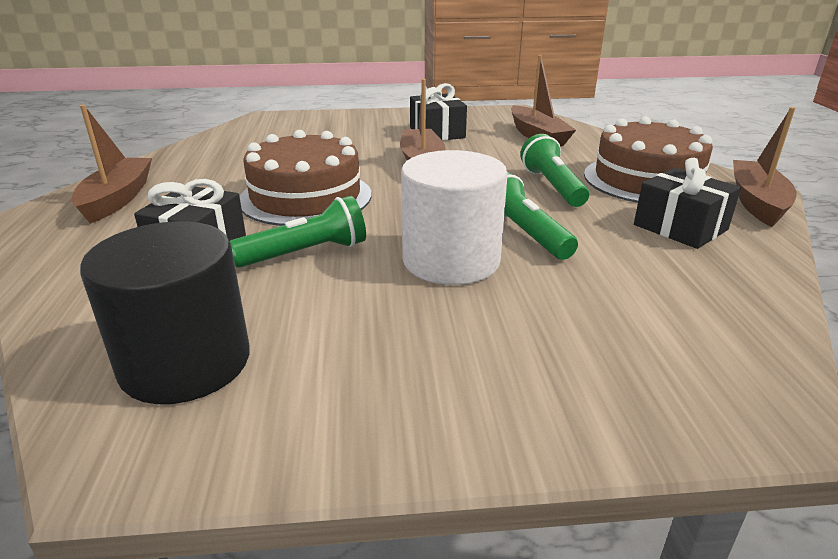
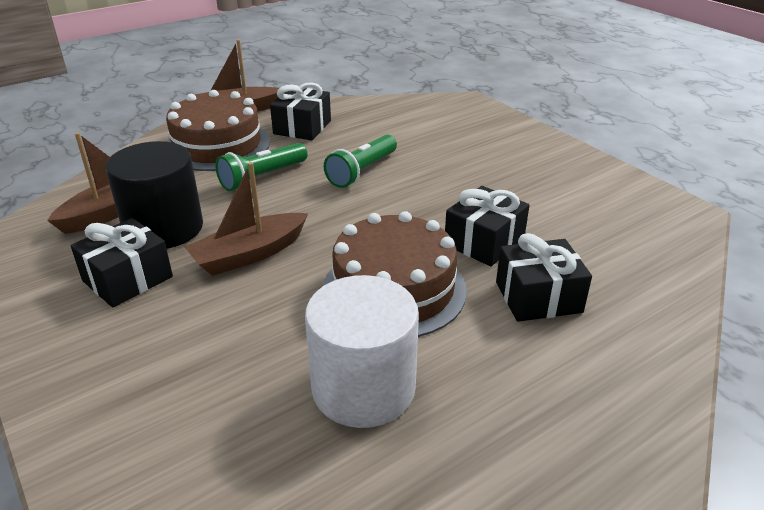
camera: 120 degrees left, 5 degrees up
(117, 199) = (532, 429): brown boat -> none
(185, 362) = (626, 228): black cylinder -> black cylinder (164, 228)
(306, 253) = (484, 242): green flashlight -> black gift
(451, 260) = (428, 186): white cylinder -> white cylinder (363, 388)

